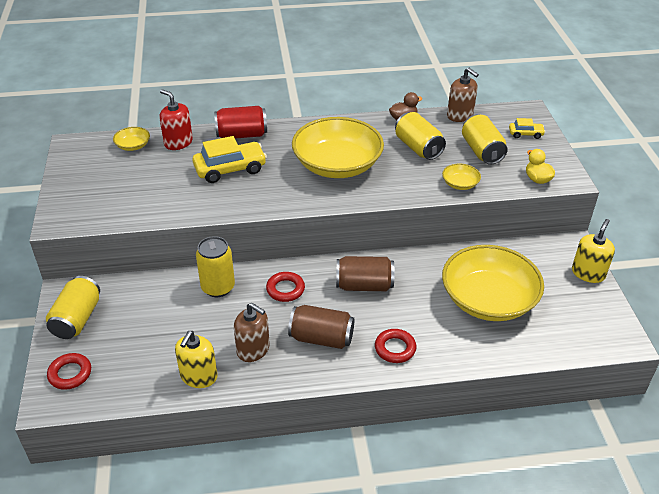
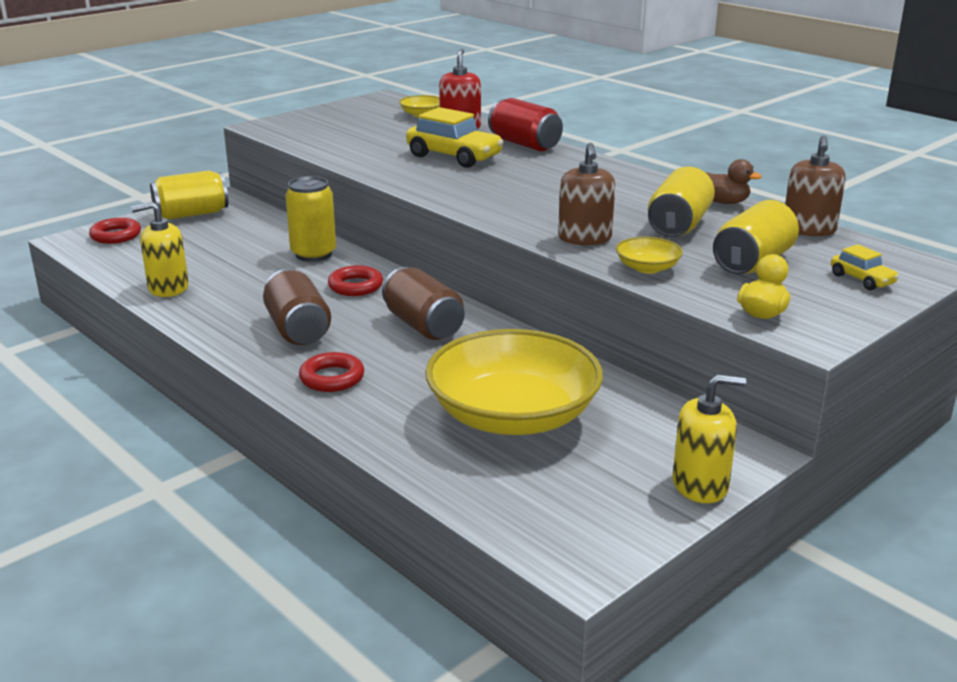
camera: 55 degrees right, 15 degrees down
(253, 349) = (237, 300): brown soap dispenser -> brown soap dispenser (584, 238)
(337, 165) = (555, 196): yellow bowl -> none

